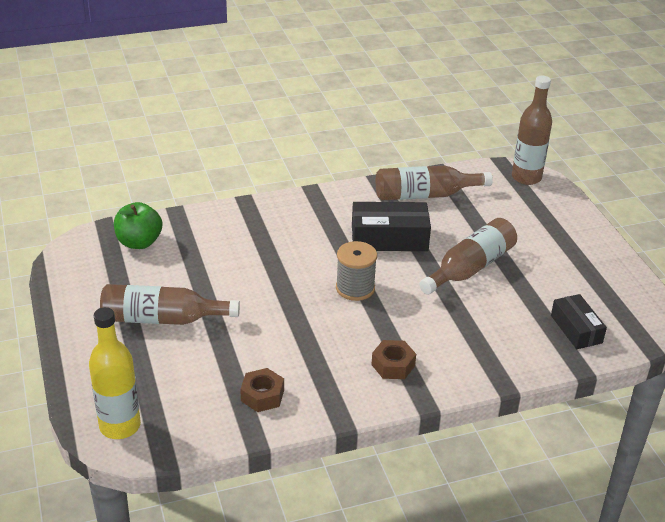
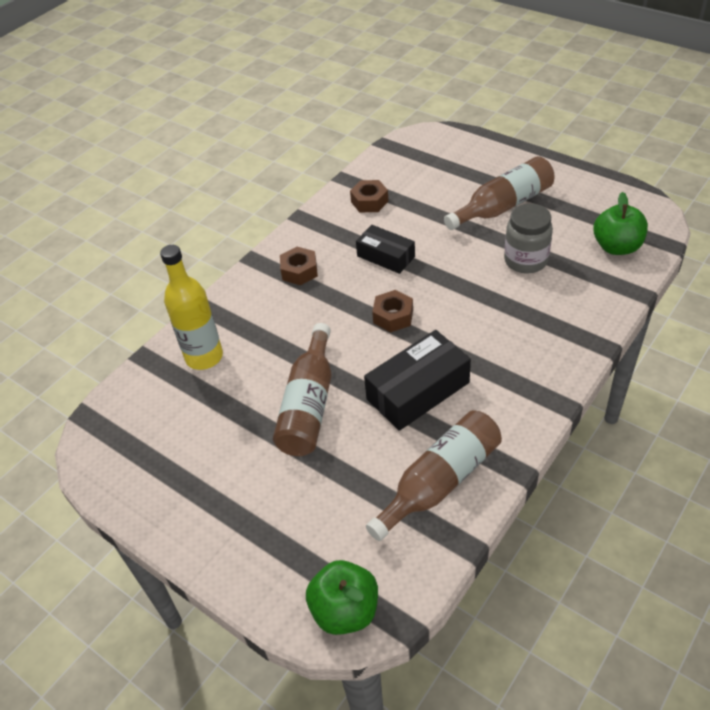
camera: 150 degrees right, 10 degrees up
(120, 426) = (433, 142): yellow bottle -> yellow bottle (204, 357)
(212, 270) = (525, 260): none -> grey jar
(355, 288) = (393, 316): grey spool -> brown nut
(526, 177) = (345, 610): brown bottle -> green apple
(576, 329) = (164, 394): black box -> black box (386, 256)

